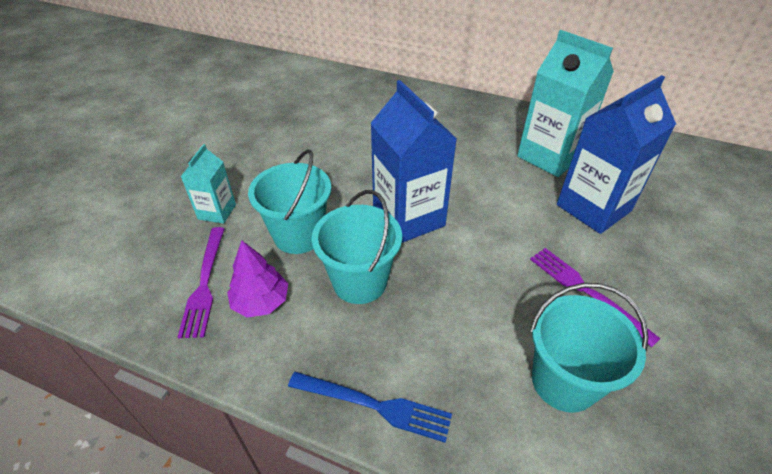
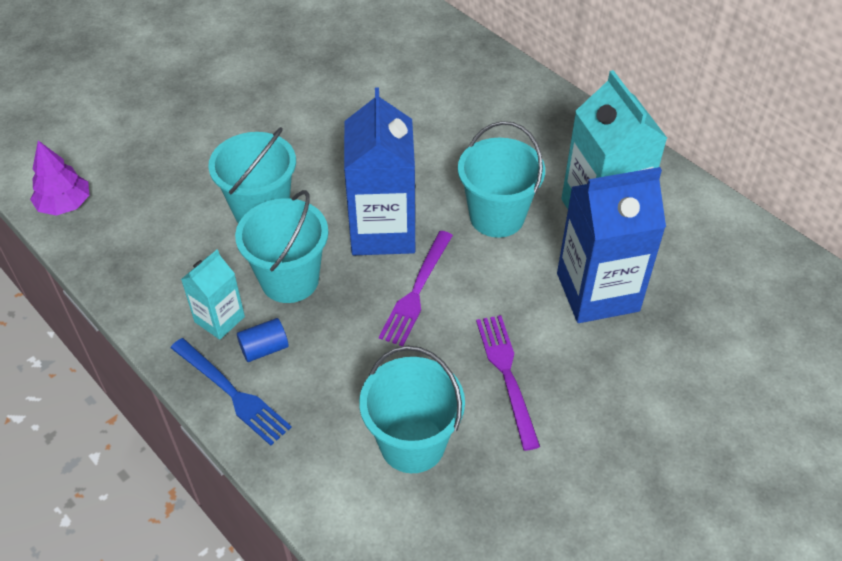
camera: 25 degrees right, 5 degrees up
(204, 284) = (150, 229): purple fork -> purple fork (416, 291)
(217, 212) = (198, 157): turquoise carton -> turquoise carton (219, 319)
(261, 302) = (190, 265): purple tree -> purple tree (65, 205)
(377, 350) = (264, 348): none -> blue cylinder
(483, 181) = (497, 216): none -> turquoise bucket

